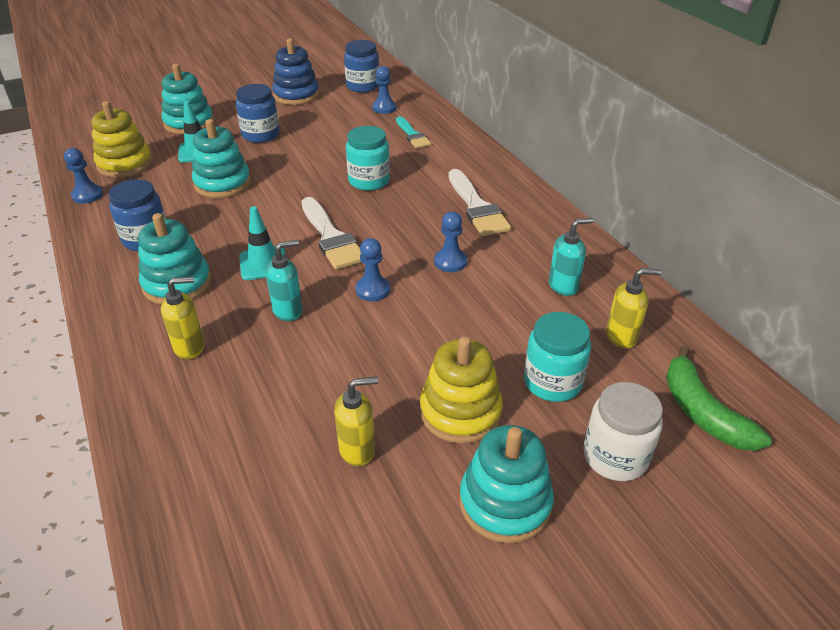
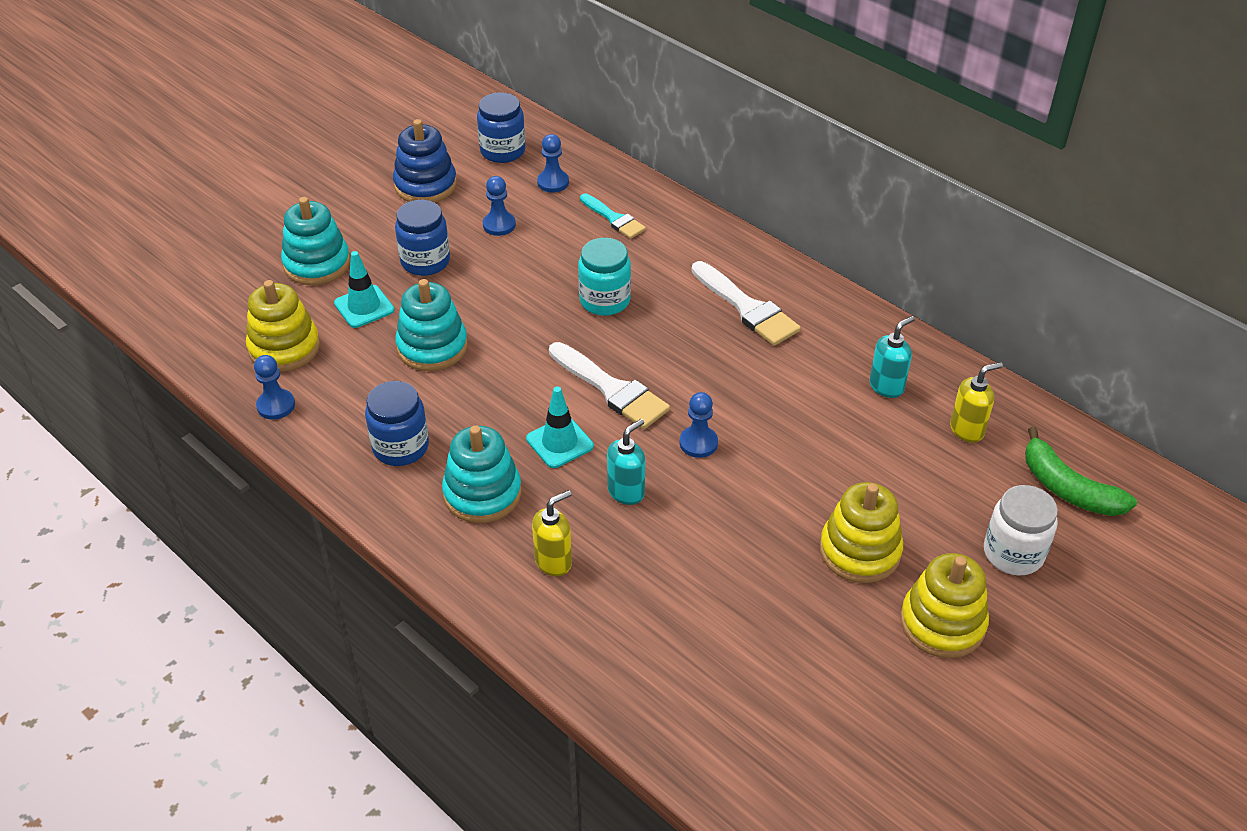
camera: 20 degrees left, 5 degrees up
(358, 449) = (789, 615): yellow soap dispenser -> none
(450, 262) = (758, 387): blue pawn -> blue pawn (499, 225)
(505, 503) = (942, 623): turquoise stacking toy -> yellow stacking toy
(552, 382) = (926, 496): turquoise jar -> none

